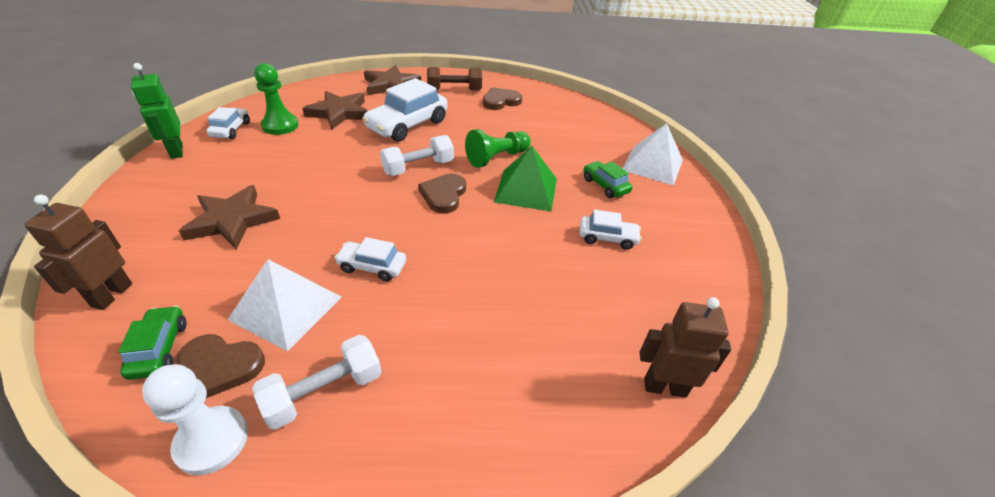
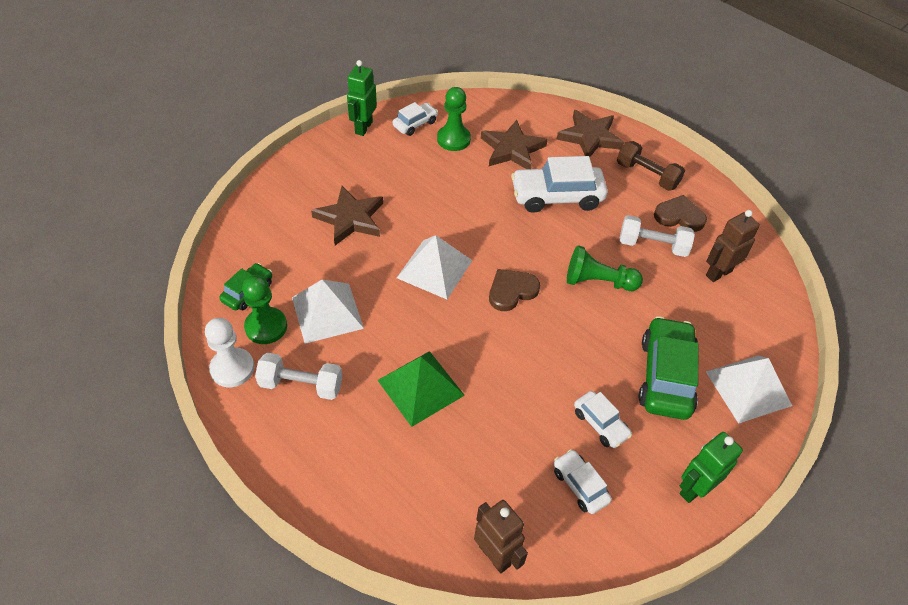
camera: 45 degrees right, 10 degrees up
(111, 295) = (250, 235): brown robot -> brown robot (718, 273)
(220, 367) = (266, 327): brown heart -> green pawn
(361, 214) = (434, 269): none -> white pyramid
(372, 267) = (401, 319): white car -> white car (580, 485)
(418, 167) = (519, 250): white dumbbell -> white dumbbell (652, 245)
(526, 190) = (585, 331): green pyramid -> green pyramid (420, 387)
(605, 185) = (665, 376): green car -> green car, size x1.85
(704, 236) = (694, 488): none -> green robot

